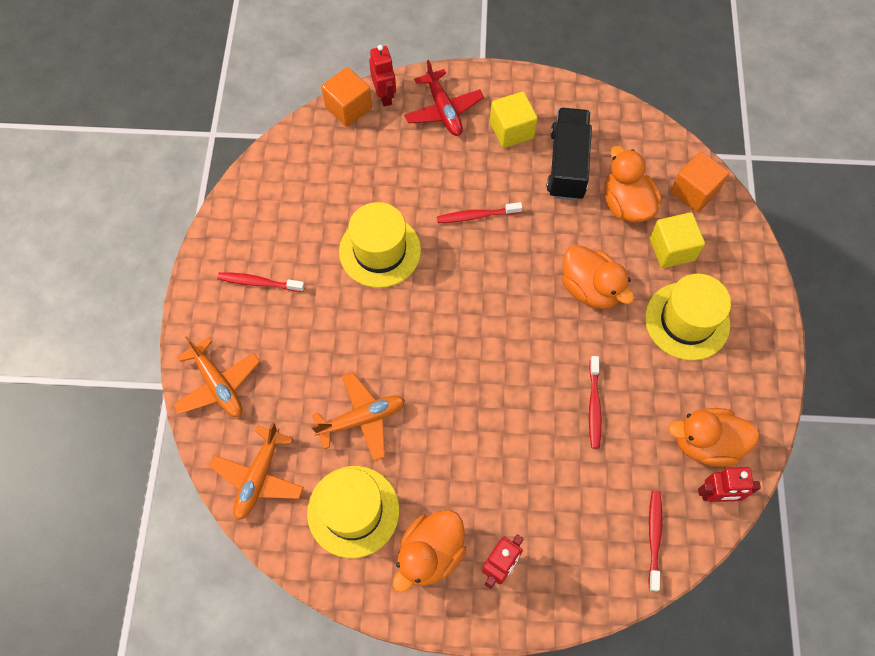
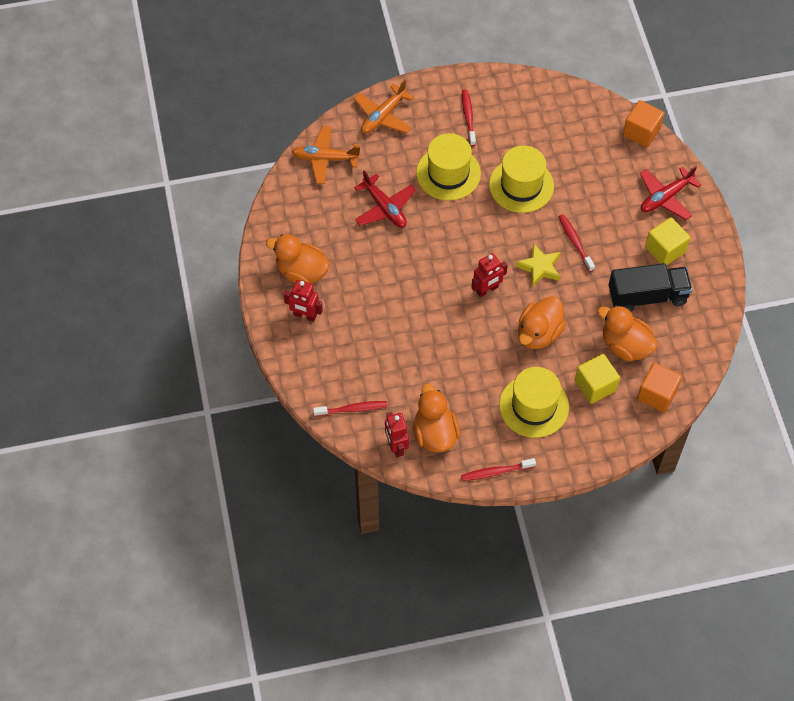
camera: 75 degrees right, 5 degrees down
(353, 511) = (318, 219): yellow hat -> yellow hat (448, 173)
(362, 419) = (384, 208): orange plane -> red plane
(384, 96) = (662, 154): red robot -> red robot (487, 290)
(500, 262) = (540, 267): none -> yellow star
(594, 406) = (441, 353): red toothbrush -> red toothbrush (496, 472)
(626, 204) = (625, 346): orange duck -> orange duck turned 105 degrees counterclockwise

